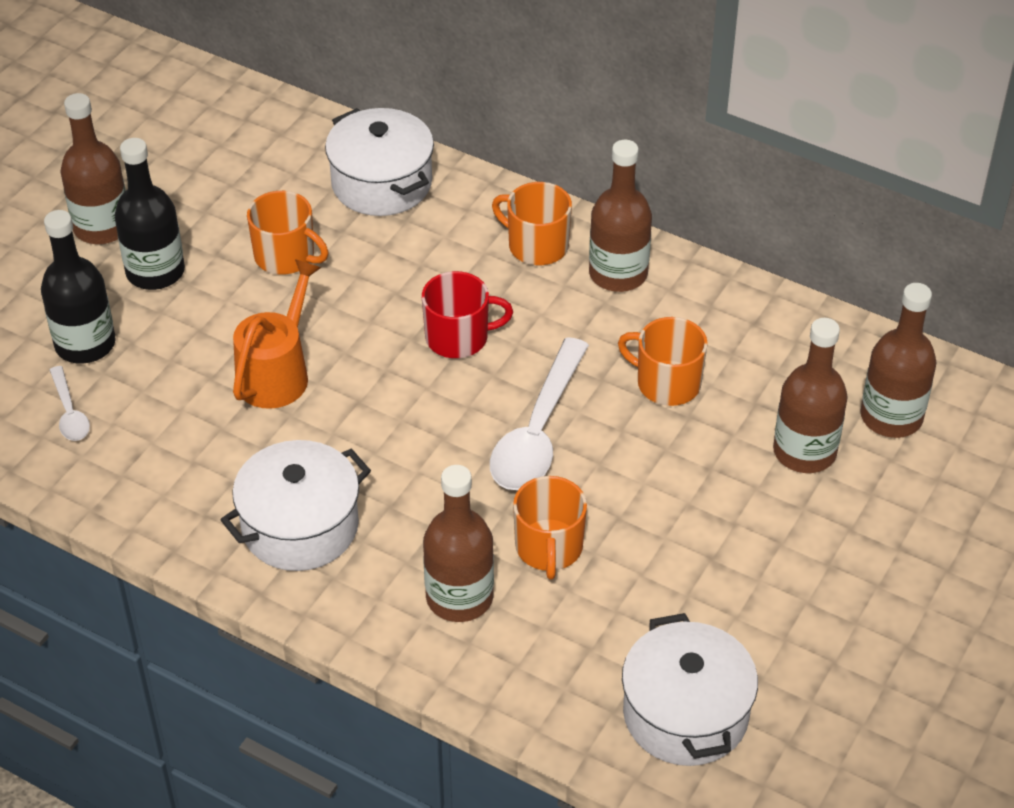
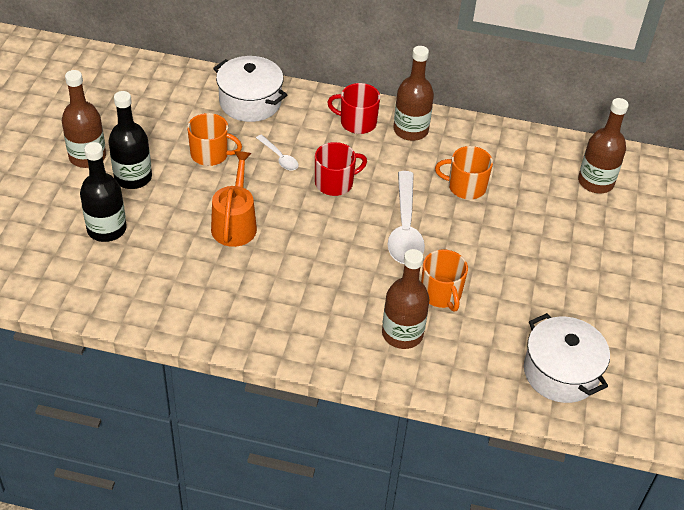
camera: 20 degrees left, 0 degrees up
(69, 413) = (114, 273): white spoon -> white spoon (279, 157)
(300, 526) = (289, 312): white pot -> none
(536, 245) = (357, 122): orange mug -> red mug
(804, 451) = (558, 210): brown bottle -> none

